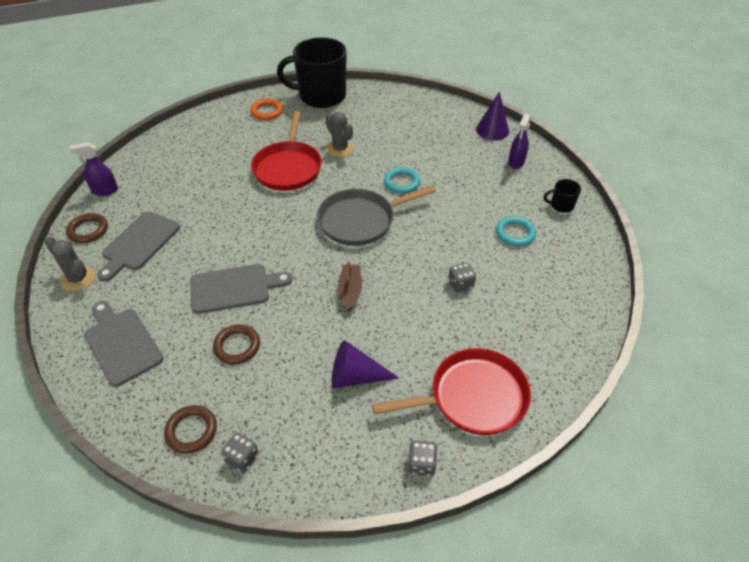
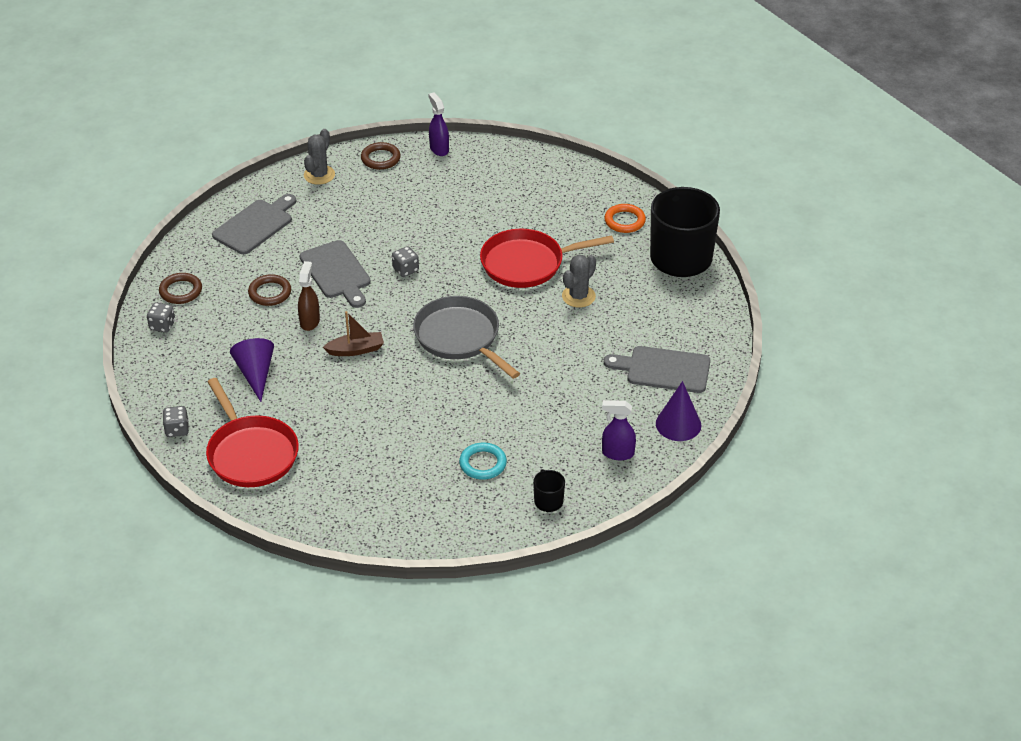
camera: 75 degrees right, 5 degrees down
(139, 243) = (374, 195): grey cutting board -> grey cutting board (663, 369)
(295, 320) = (310, 321): none -> brown spray bottle
(402, 183) = (536, 358): turquoise ring -> none
(460, 285) = (389, 428): grey dice -> grey dice (405, 270)

